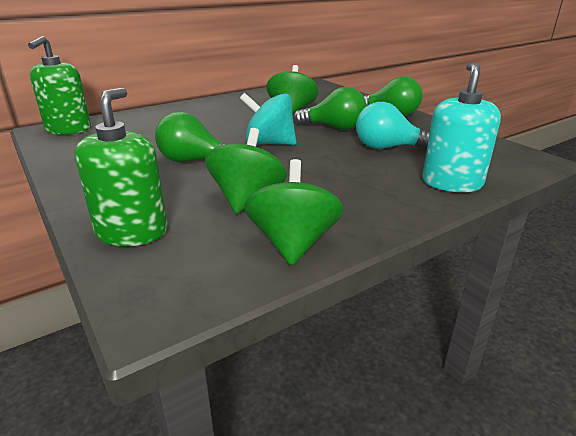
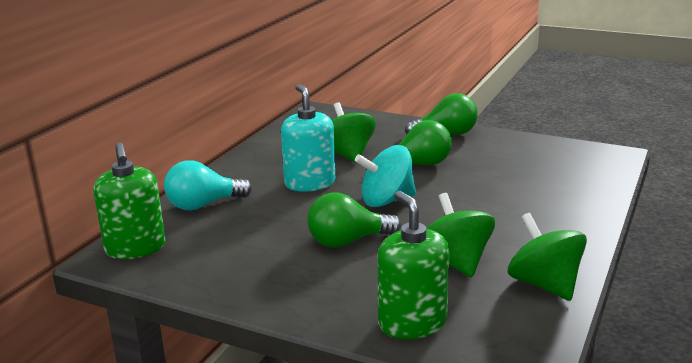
camera: 30 degrees left, 5 degrees down
(387, 148) = (494, 174): turquoise light bulb -> turquoise light bulb (203, 205)
(452, 183) = (583, 195): turquoise soap dispenser -> turquoise soap dispenser (310, 183)

